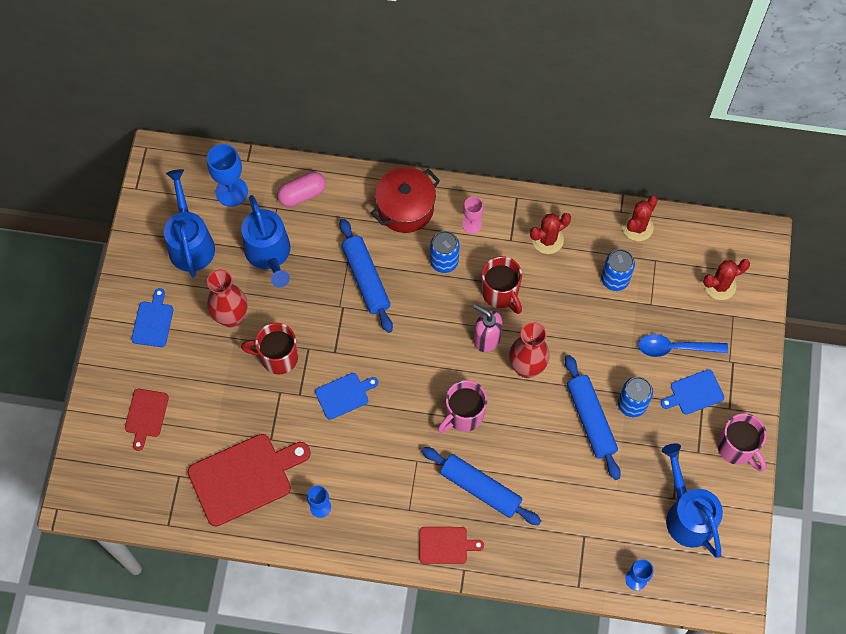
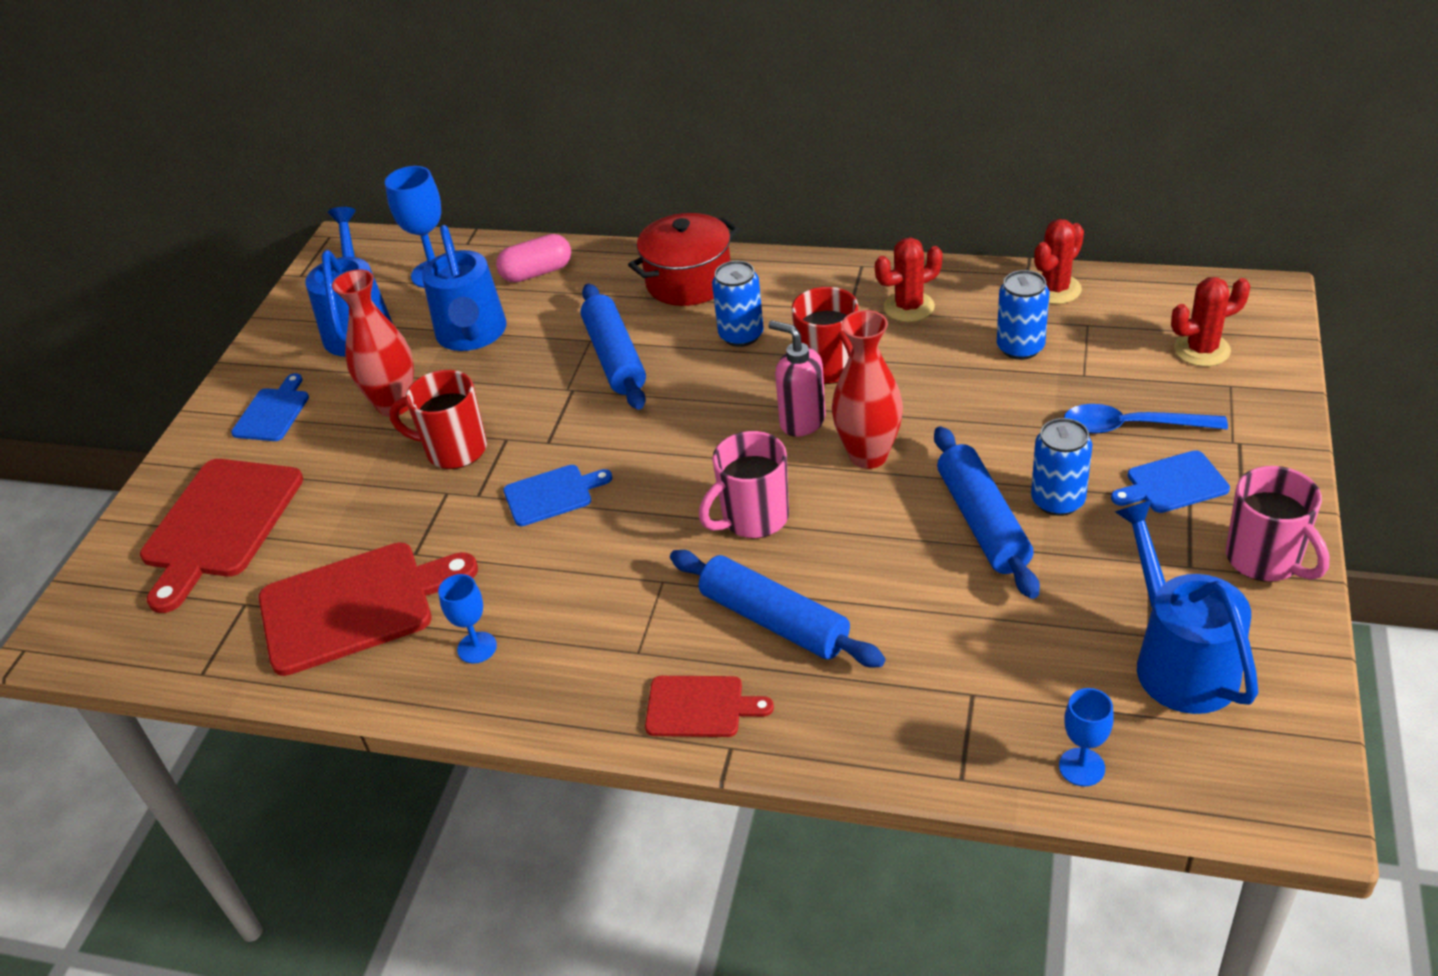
camera: 10 degrees right, 25 degrees down
(146, 415) = (220, 524): red cutting board -> red cutting board, size x1.89
(472, 224) = (789, 294): pink goblet -> none

